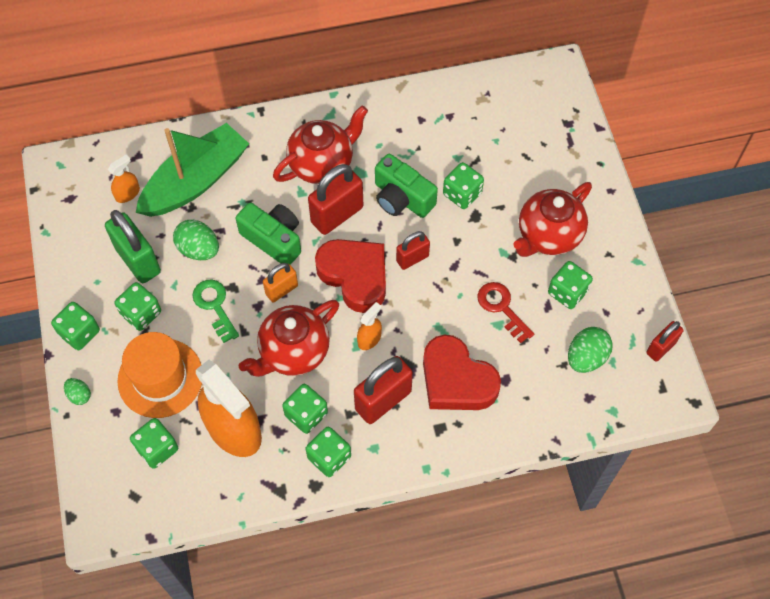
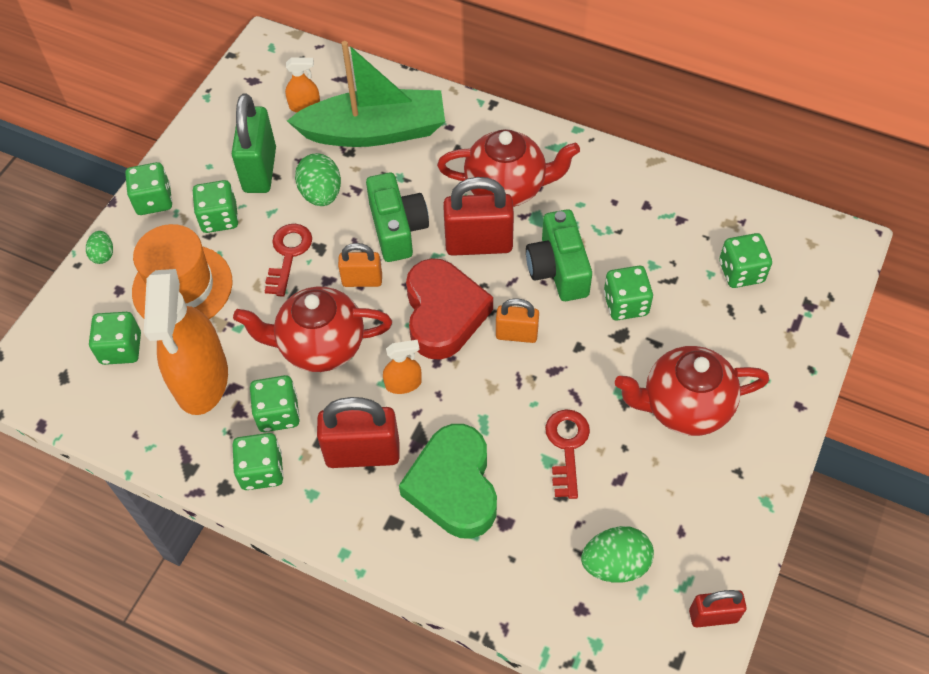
camera: 40 degrees right, 5 degrees down
(214, 306) = (288, 254): green key -> red key
(412, 258) = (516, 334): red padlock -> orange padlock
(456, 380) = (454, 486): red heart -> green heart
(567, 292) = (654, 480): green dice -> green dice (741, 272)

